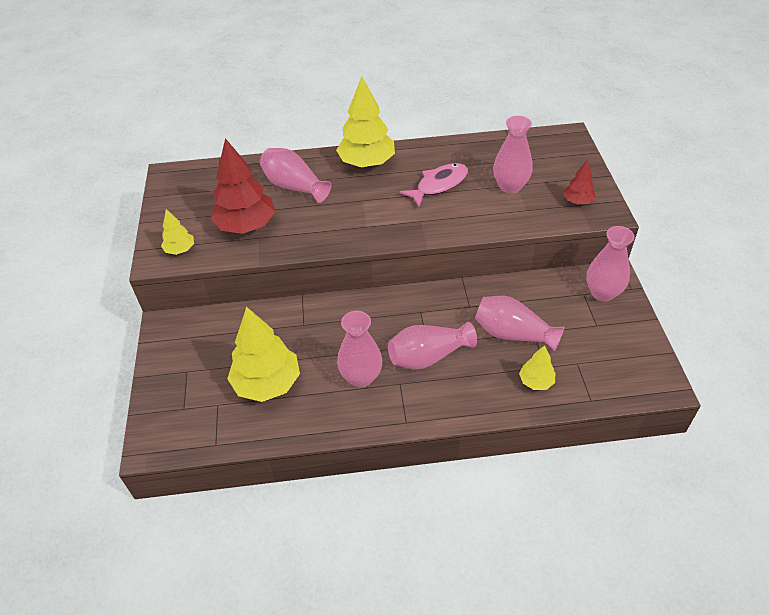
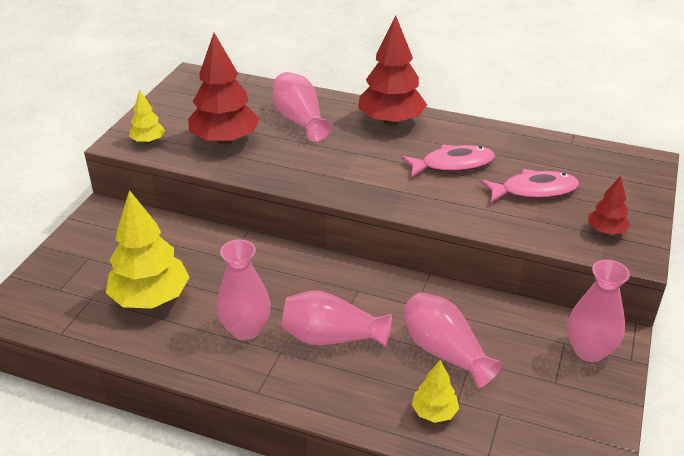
camera: 25 degrees right, 10 degrees down
(367, 163) = (391, 121): yellow tree -> red tree
(510, 186) = (534, 190): pink vase -> pink fish

